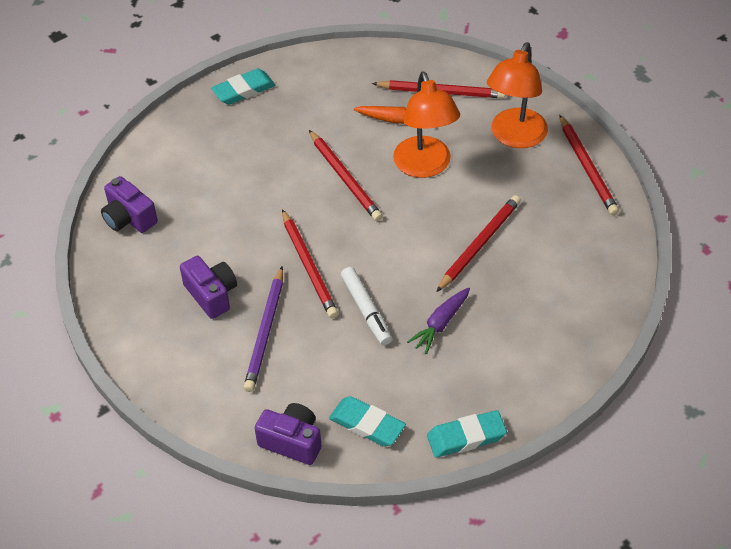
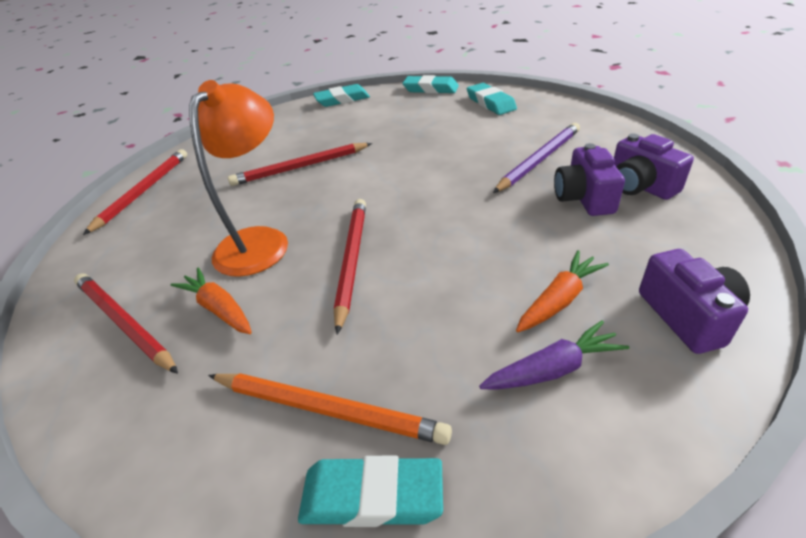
camera: 145 degrees left, 10 degrees down
(200, 202) = (559, 299): none -> orange carrot
(287, 106) = (327, 408): none -> orange pencil
(292, 442) = (552, 105): purple camera -> purple camera (640, 186)
(309, 266) = (463, 193): red pencil -> none
(366, 310) = (437, 152): white marker -> none
(440, 324) = (389, 133): purple carrot -> purple carrot (553, 369)
(515, 137) = (147, 237): orange lamp -> none
(561, 372) = (342, 100): none -> turquoise eraser

